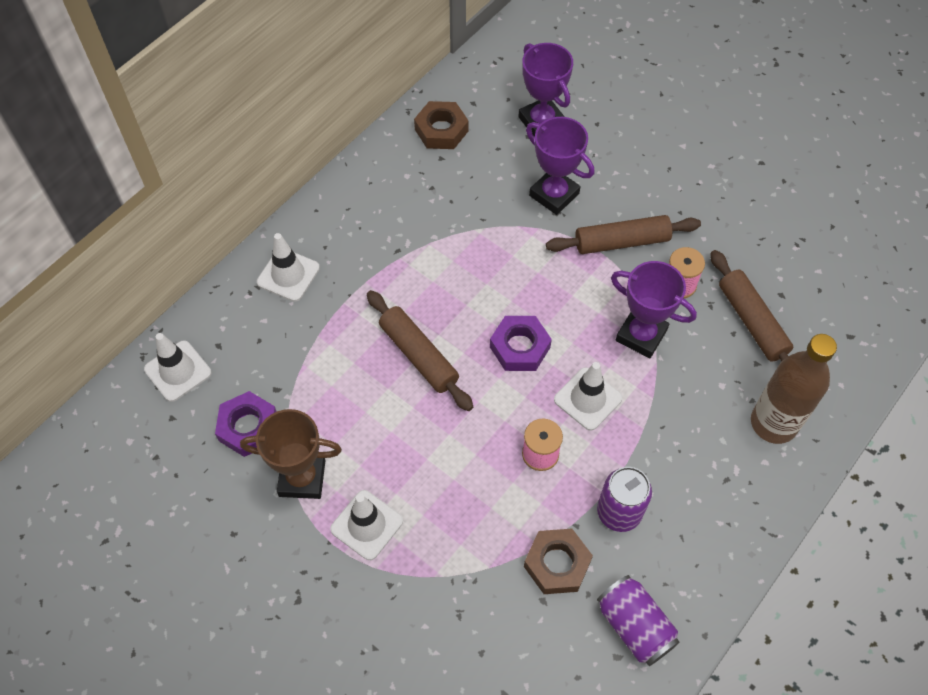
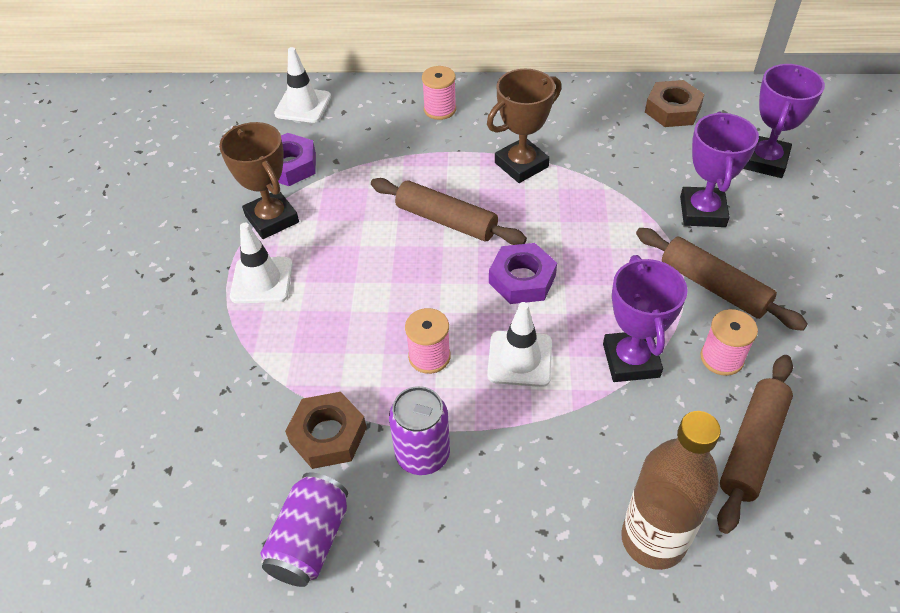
camera: 55 degrees right, 10 degrees down
(288, 275) = (440, 109): white traffic cone -> pink spool
(406, 265) = (521, 165): none -> brown trophy
(418, 355) = (446, 220): brown rolling pin -> brown rolling pin turned 75 degrees counterclockwise

